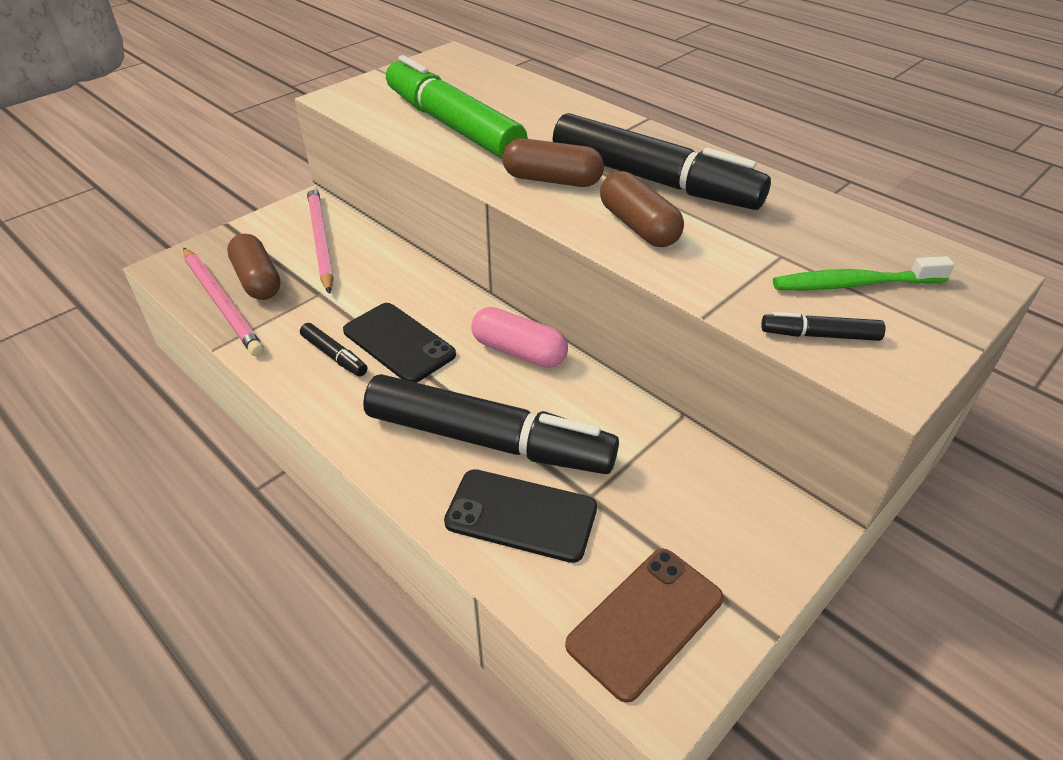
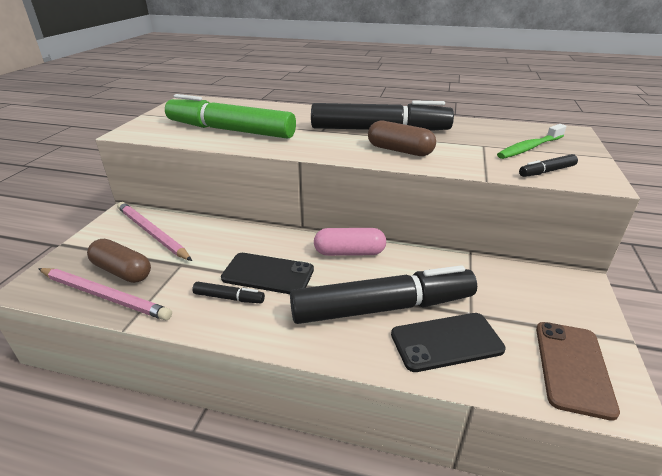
camera: 30 degrees left, 10 degrees down
(552, 180) = (325, 142): brown capsule -> none

